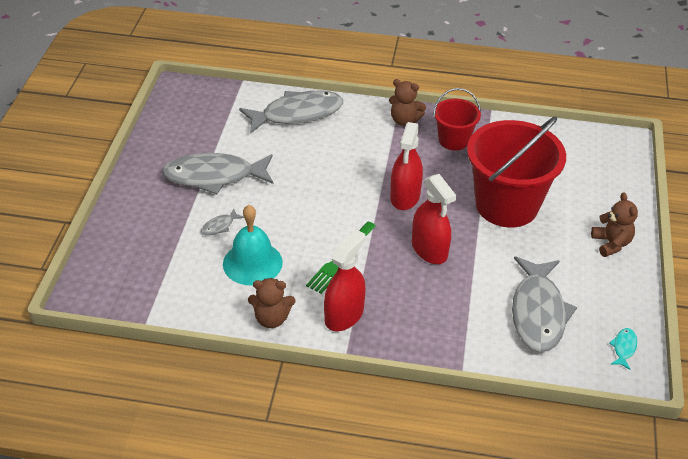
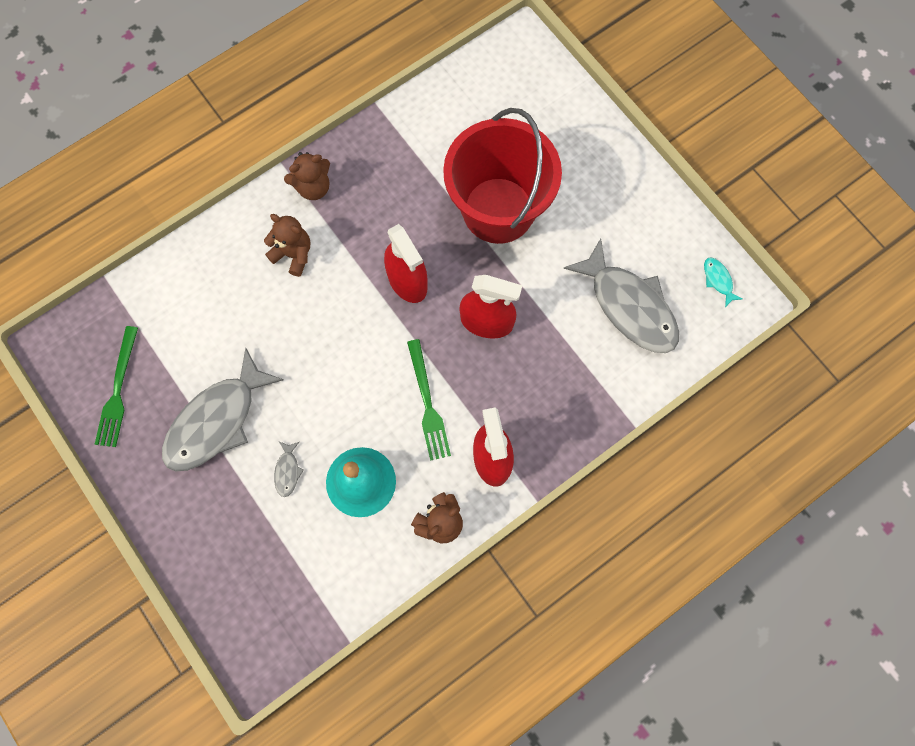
camera: 45 degrees left, 30 degrees up
(183, 128) = (118, 391): none -> green fork
(297, 114) = (207, 271): grey fish -> none
(453, 140) = (380, 172): red bucket -> none
(611, 244) = (615, 176): brown teddy bear -> brown teddy bear (293, 254)

